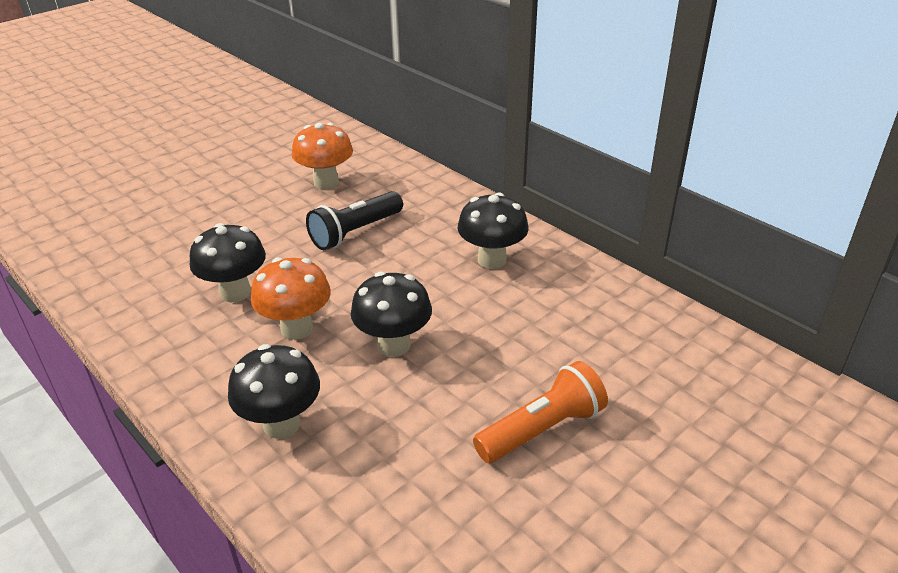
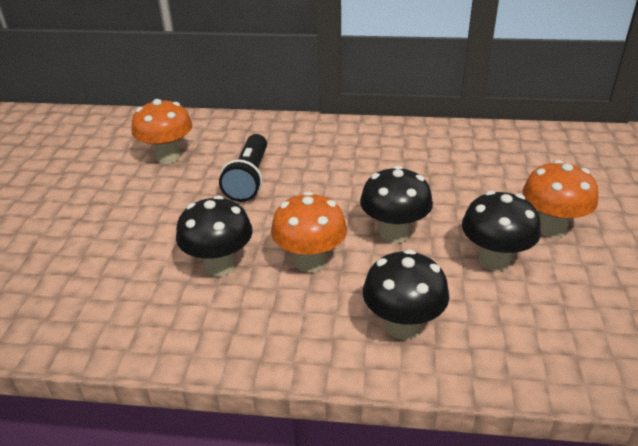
camera: 40 degrees left, 0 degrees up
(492, 260) = (372, 151): black mushroom -> black mushroom (494, 260)
(542, 429) = (551, 228): orange flashlight -> orange mushroom

